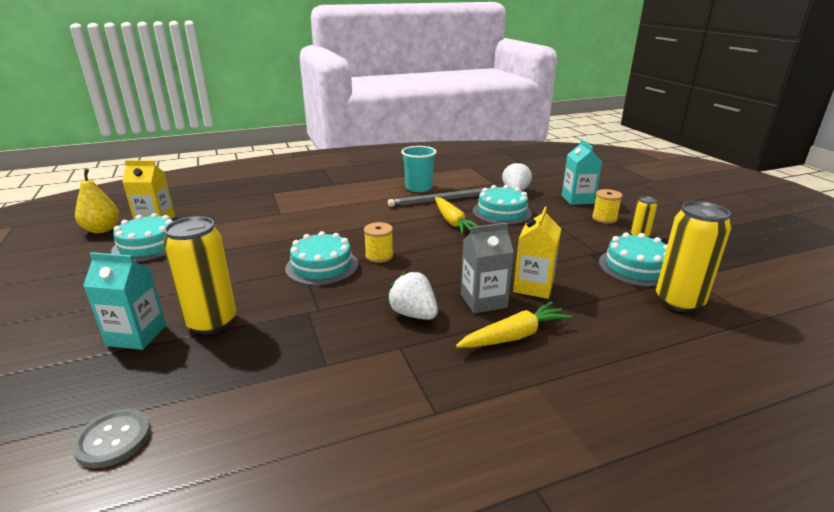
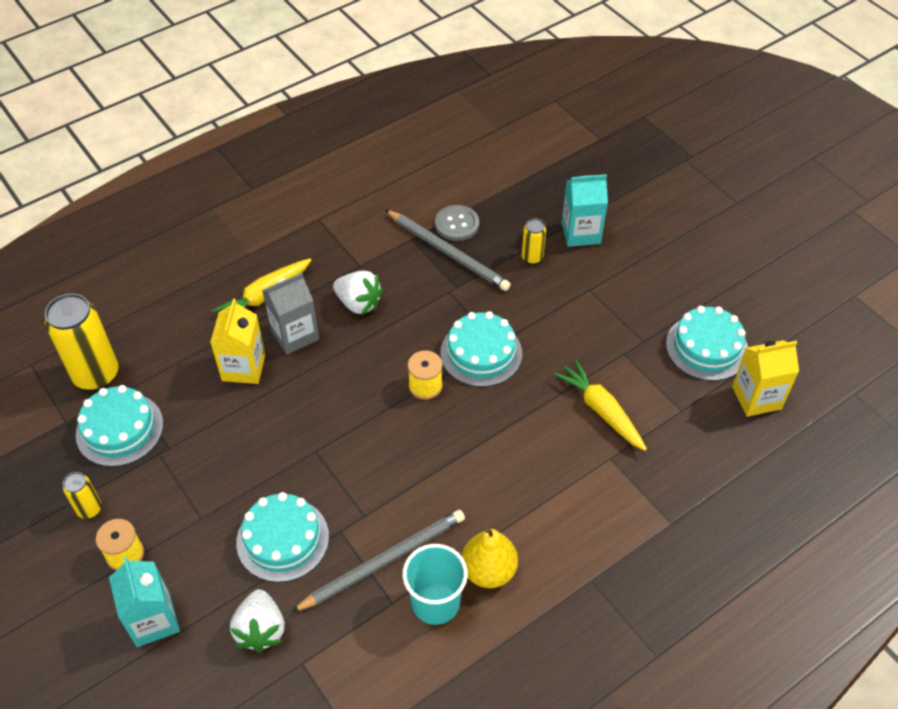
camera: 165 degrees right, 25 degrees up
(102, 230) = (800, 364): yellow pear -> yellow pear (488, 570)
(113, 439) = (512, 164): grey button -> grey button (457, 224)
(212, 322) = (532, 257): yellow can -> yellow can, size x0.49
(294, 342) = (448, 252): none -> grey pencil
(452, 222) = (353, 490): yellow carrot -> yellow carrot (601, 410)

